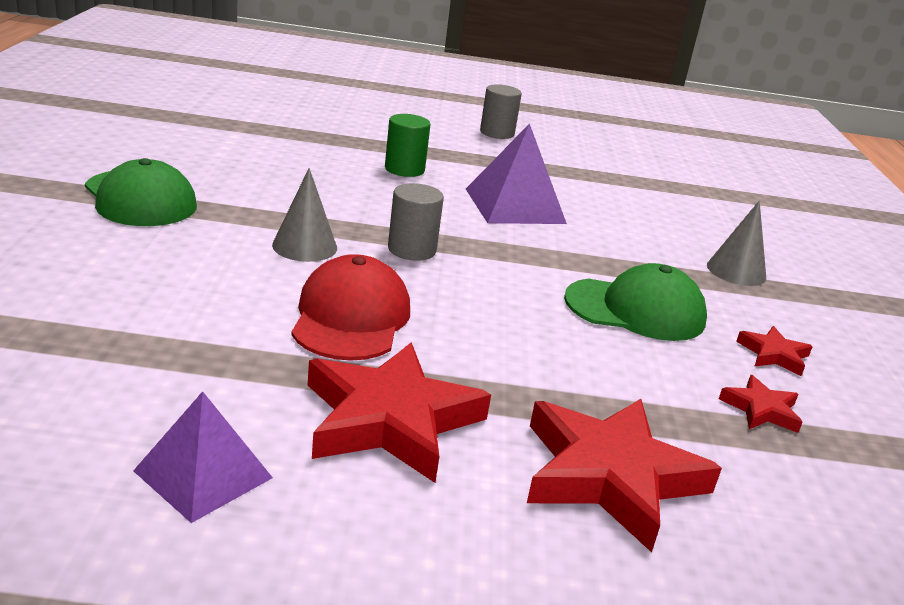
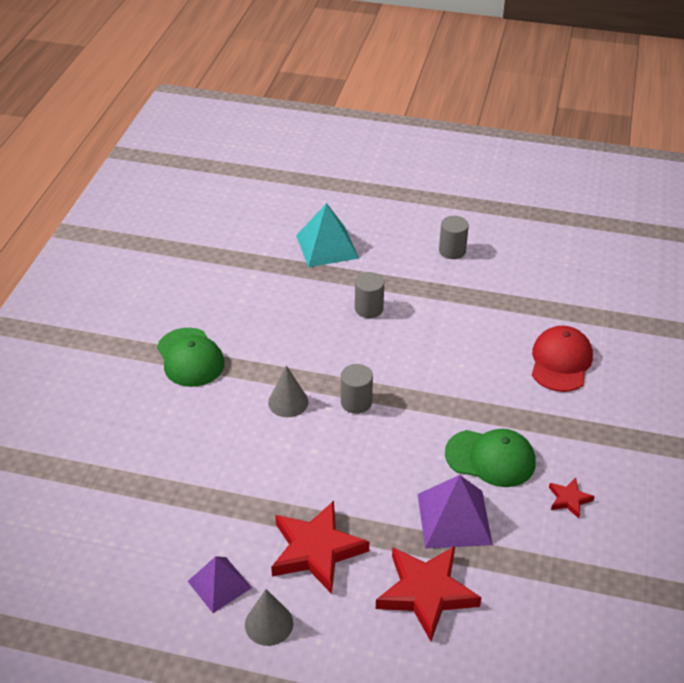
camera: 15 degrees right, 15 degrees up
(333, 120) = (327, 246): none -> turquoise pyramid
(351, 317) = (307, 469): red cap -> red cap (561, 362)
(404, 169) = (369, 309): green cylinder -> grey cylinder
(514, 206) = (440, 348): purple pyramid -> purple pyramid (454, 519)
(736, 271) = (581, 415): grey cone -> grey cone (269, 624)
(761, 409) = (537, 546): red star -> none

